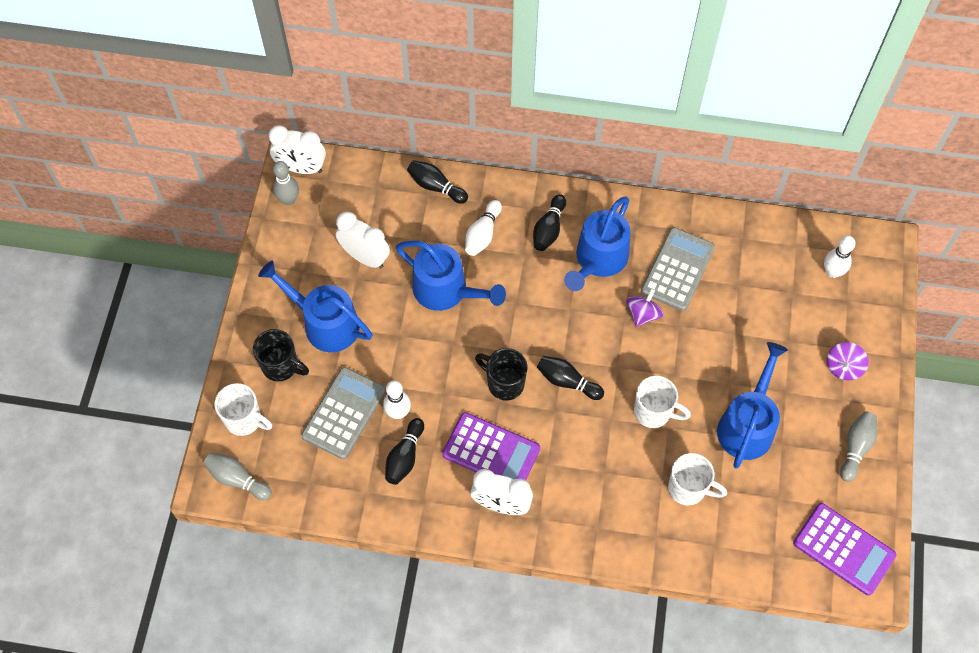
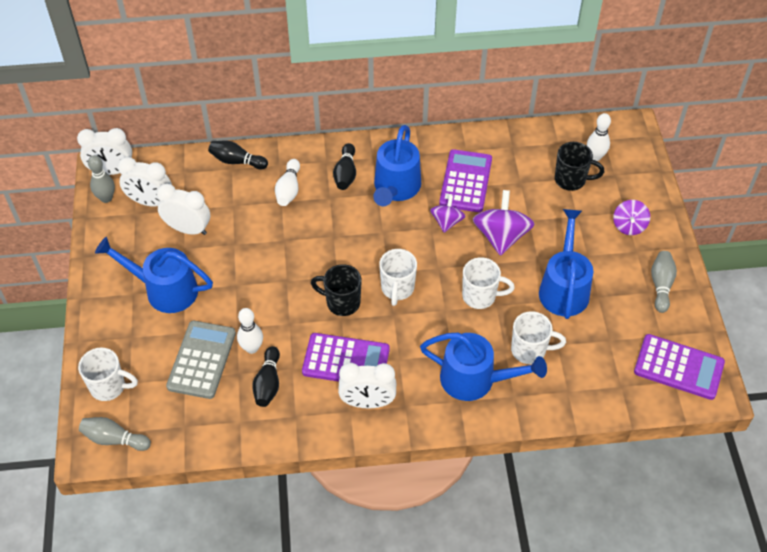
camera: 15 degrees left, 10 degrees down
(281, 366) = (133, 334): black mug -> black mug (571, 180)
(333, 215) = (150, 202): none -> white clock
(447, 291) = (269, 240): blue watering can -> blue watering can (475, 380)
(567, 381) = (397, 289): black bowling pin -> white mug
(677, 269) = (466, 181): grey calculator -> purple calculator
(697, 346) = (501, 236): none -> purple spinning top

